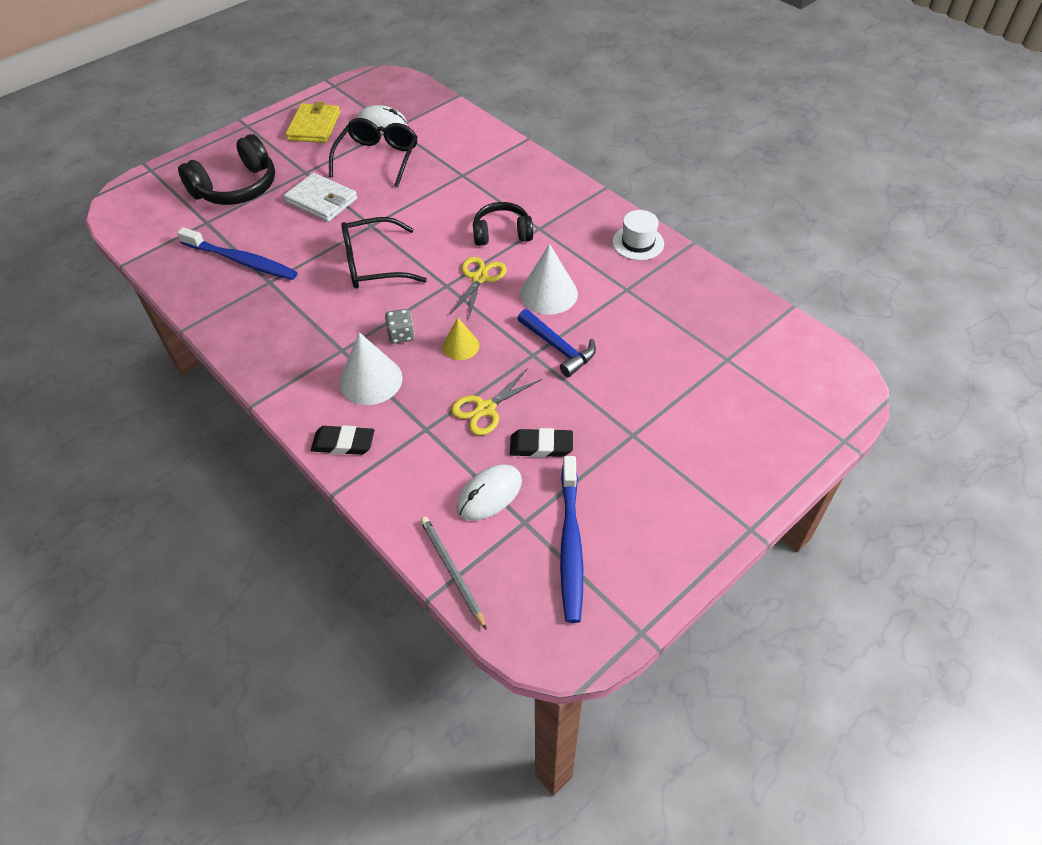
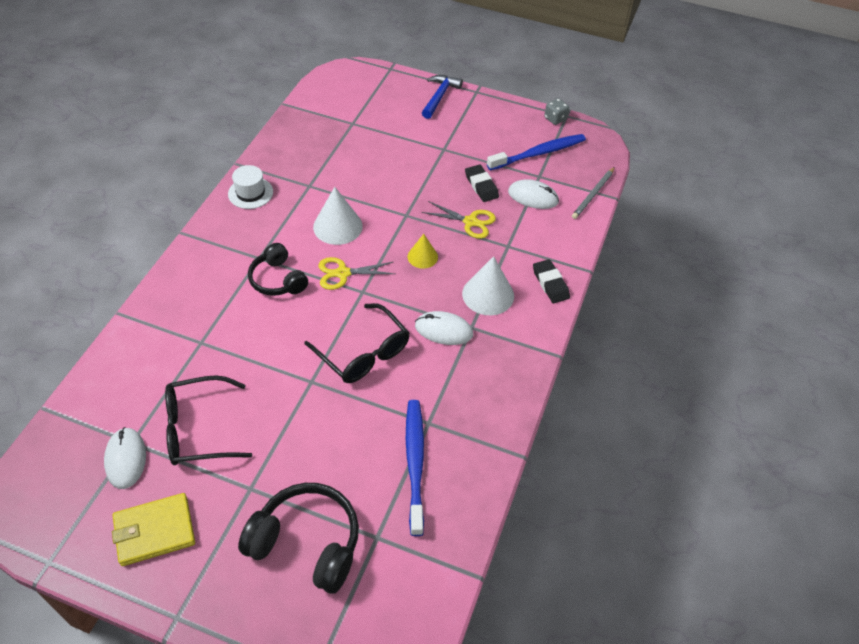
camera: 120 degrees left, 0 degrees up
(322, 200) = (292, 444): white wallet -> none
(354, 327) = (443, 330): none -> white mouse
(401, 335) = (433, 296): grey dice -> grey dice (555, 119)
(558, 348) = (391, 203): blue hammer -> blue hammer (439, 96)

